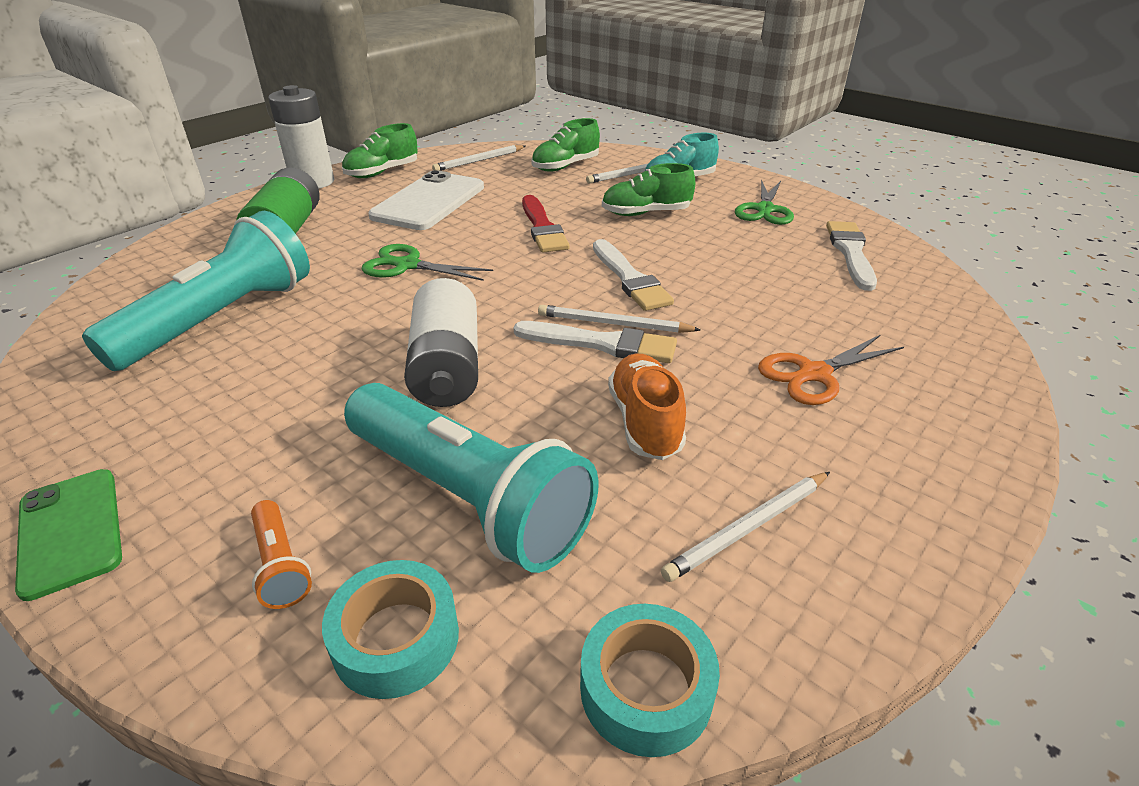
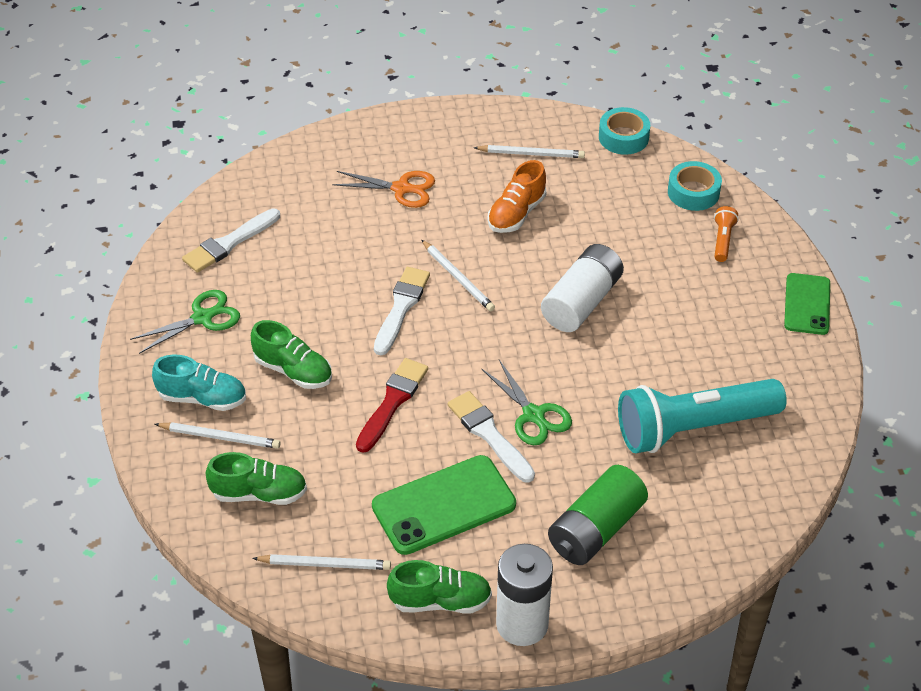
camera: 140 degrees left, 10 degrees up
(429, 202) = (443, 505): white phone -> green phone
(467, 496) = (629, 226): turquoise flashlight -> none
(602, 344) = (482, 268): white brush -> white brush (489, 434)

